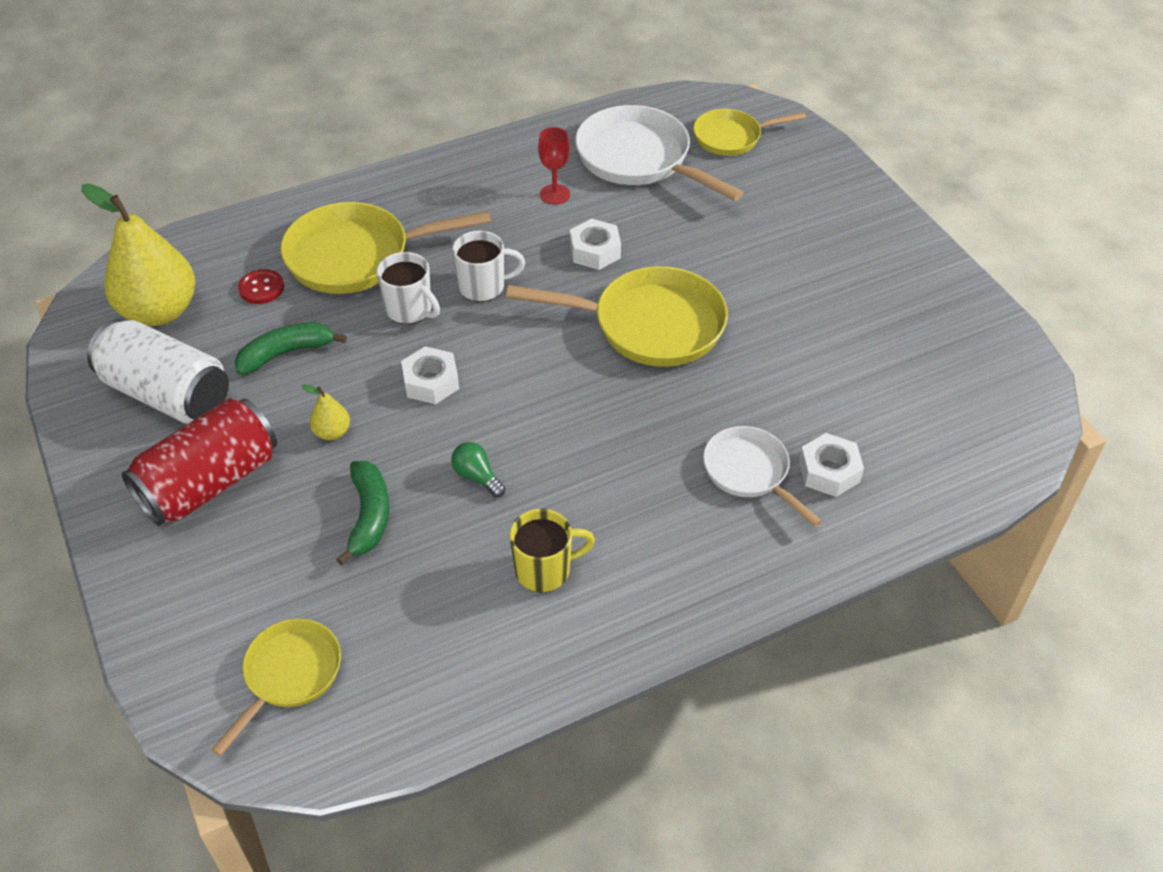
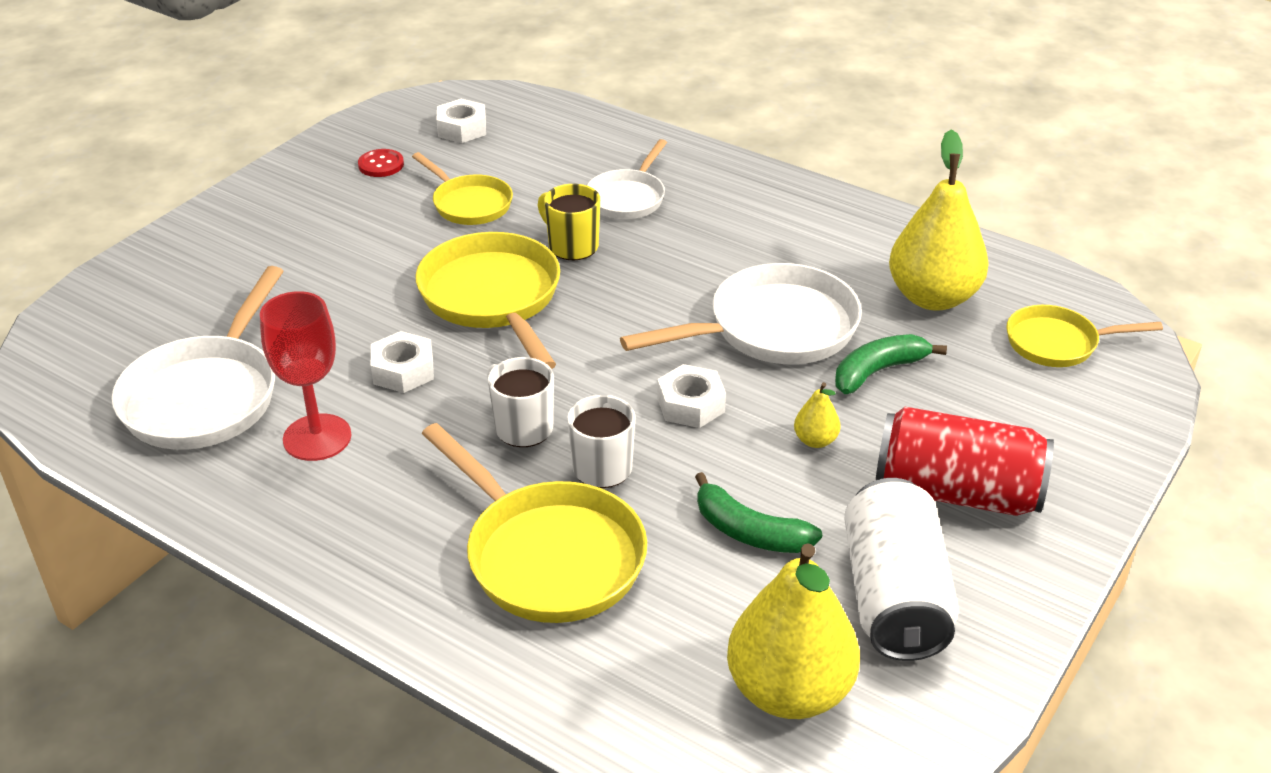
camera: 120 degrees left, 10 degrees down
(261, 288) = (670, 614): red button -> red button (381, 165)
(427, 620) = (932, 297): none -> yellow pear
(477, 476) = (773, 329): green light bulb -> white pan
(544, 570) = (825, 260): yellow mug -> yellow mug (572, 246)
(554, 194) = (317, 437): red goblet -> red goblet, size x1.61
(732, 137) = (122, 341): yellow pan -> yellow pan (469, 204)
(829, 471) = (592, 165): white nut -> white nut (462, 129)

